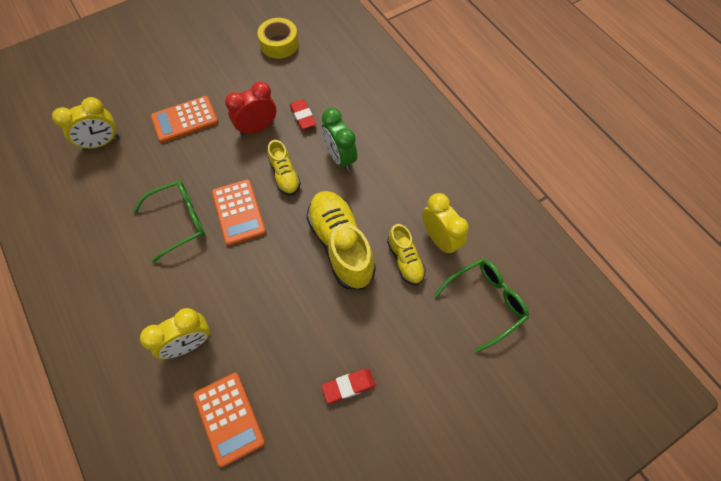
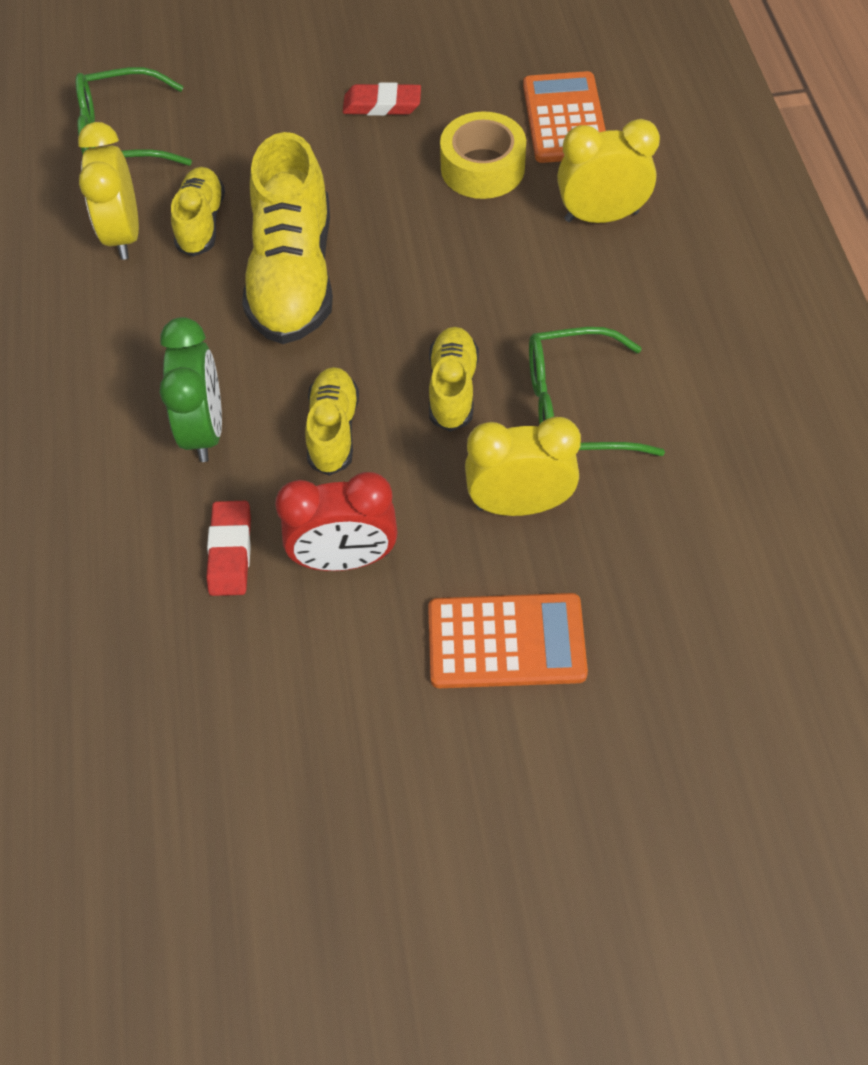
camera: 155 degrees left, 5 degrees down
(101, 143) = (720, 648): yellow clock -> yellow clock (519, 504)
(239, 212) = (452, 388): orange calculator -> yellow shoe
(279, 44) = (180, 799): yellow tape -> yellow tape (482, 168)

